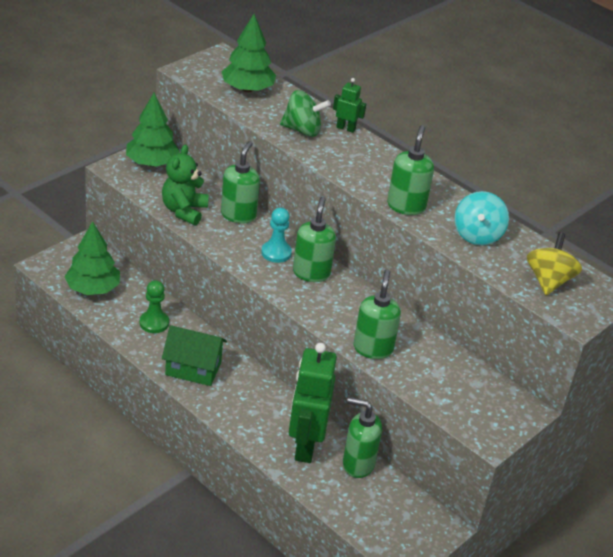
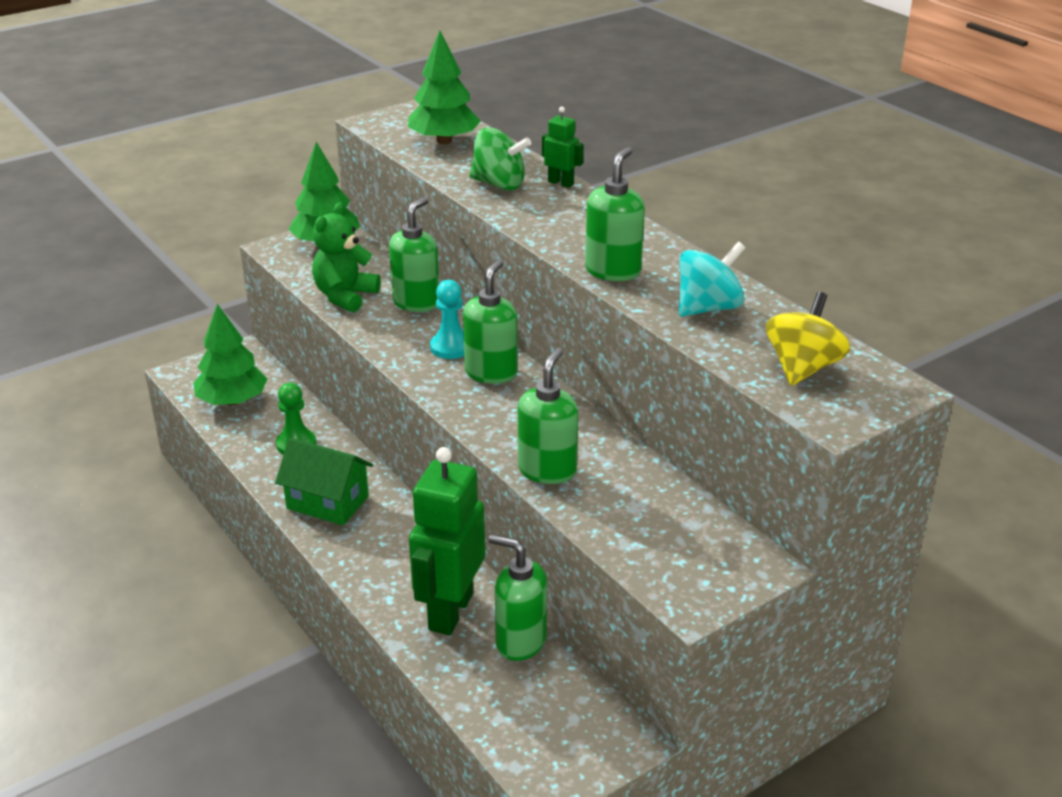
camera: 15 degrees right, 5 degrees down
(477, 235) = (708, 308): turquoise spinning top -> turquoise spinning top turned 150 degrees counterclockwise

